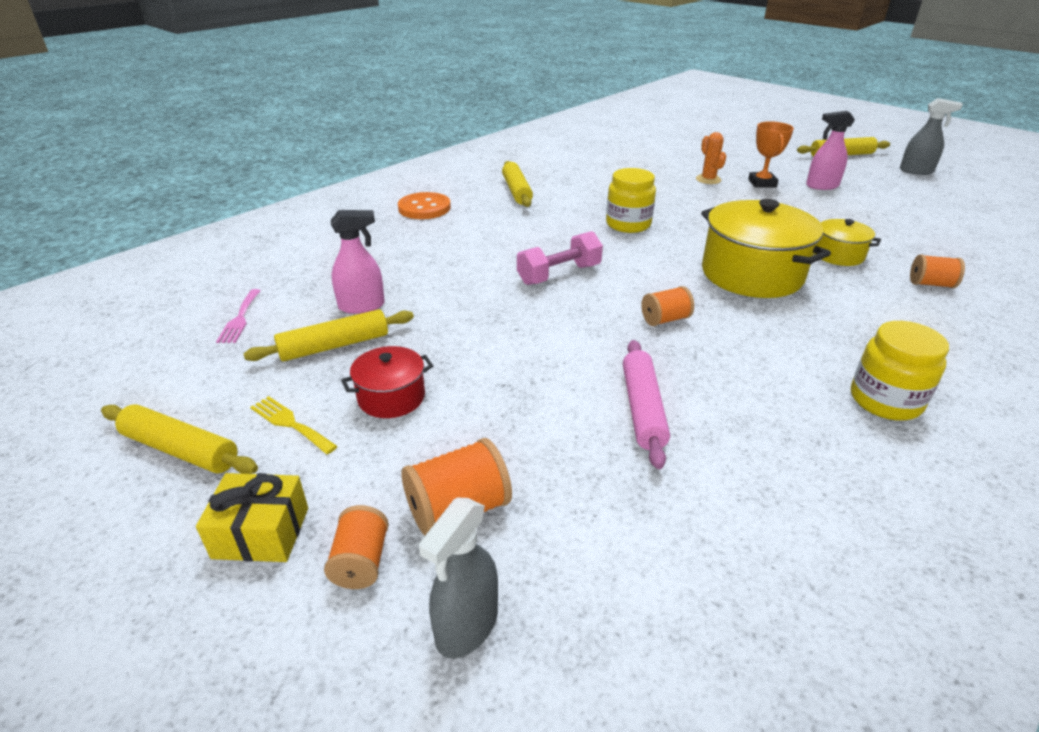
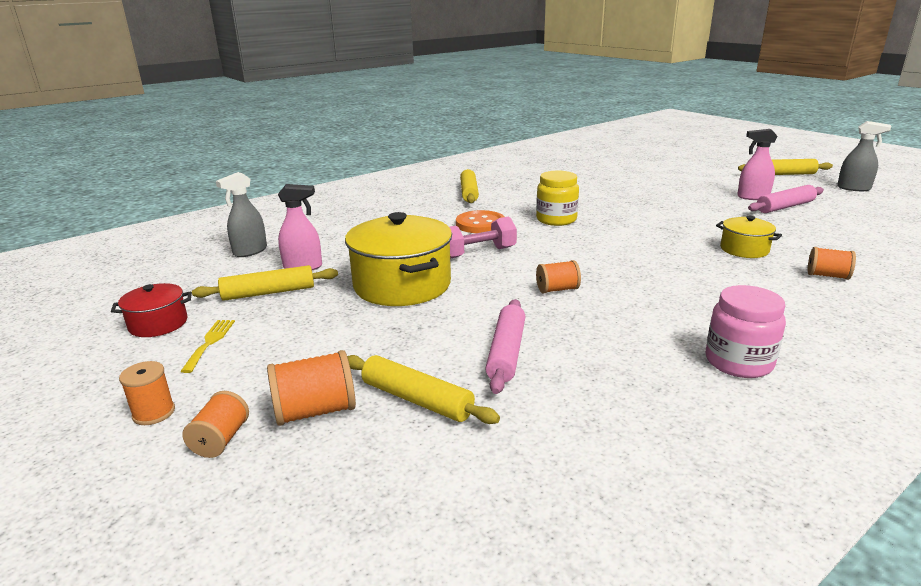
camera: 10 degrees right, 10 degrees down
(180, 450) = (119, 354): yellow rolling pin -> yellow rolling pin (416, 399)
(240, 319) = (204, 270): pink fork -> none
(261, 532) = (154, 413): yellow gift -> orange spool
(290, 423) = (210, 342): yellow fork -> yellow fork turned 45 degrees clockwise
(391, 397) = (297, 330): red pot -> red pot (158, 324)
(424, 208) = (385, 202): orange button -> orange button (480, 224)
(466, 626) = (284, 492): grey spray bottle -> grey spray bottle (250, 251)
(708, 179) = (645, 189): orange cactus -> none
(751, 274) = (653, 260): yellow pot -> yellow pot (402, 285)
(762, 183) = (695, 193): orange trophy -> none
(858, 197) = (785, 207): none -> pink rolling pin
(885, 400) = (738, 362): yellow jar -> pink jar

